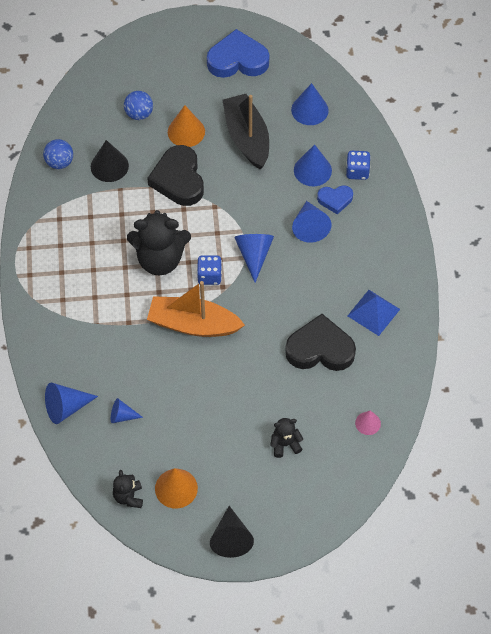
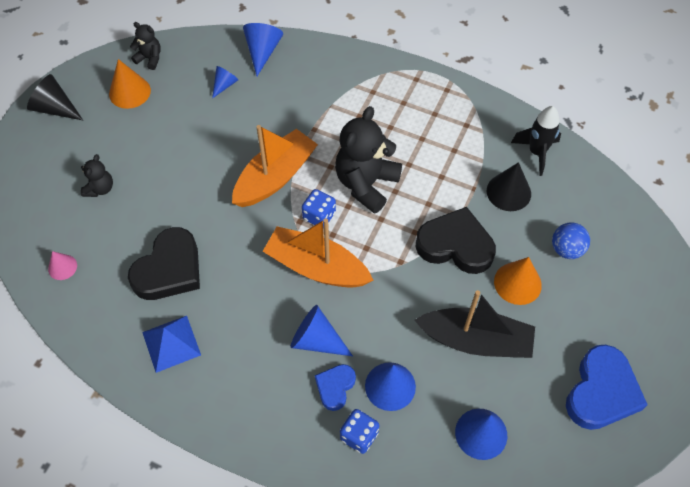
camera: 120 degrees right, 0 degrees up
(59, 162) = (536, 152): blue ball -> black rocket
(254, 255) = (316, 267): blue cone -> orange boat

